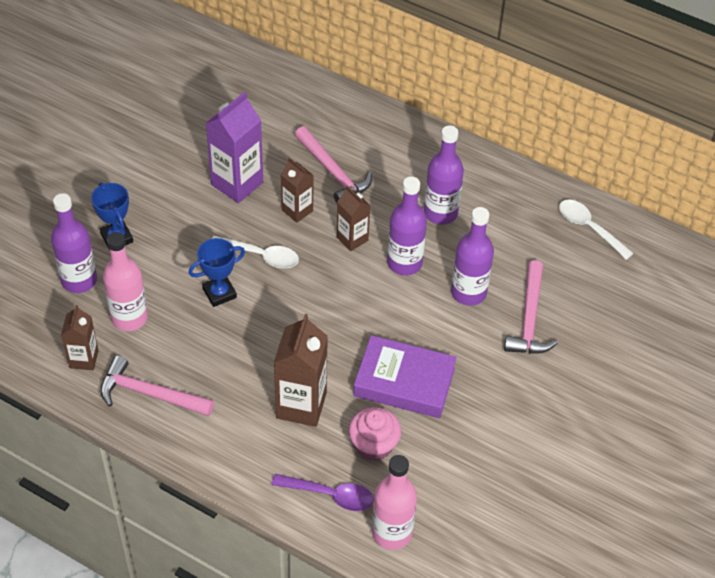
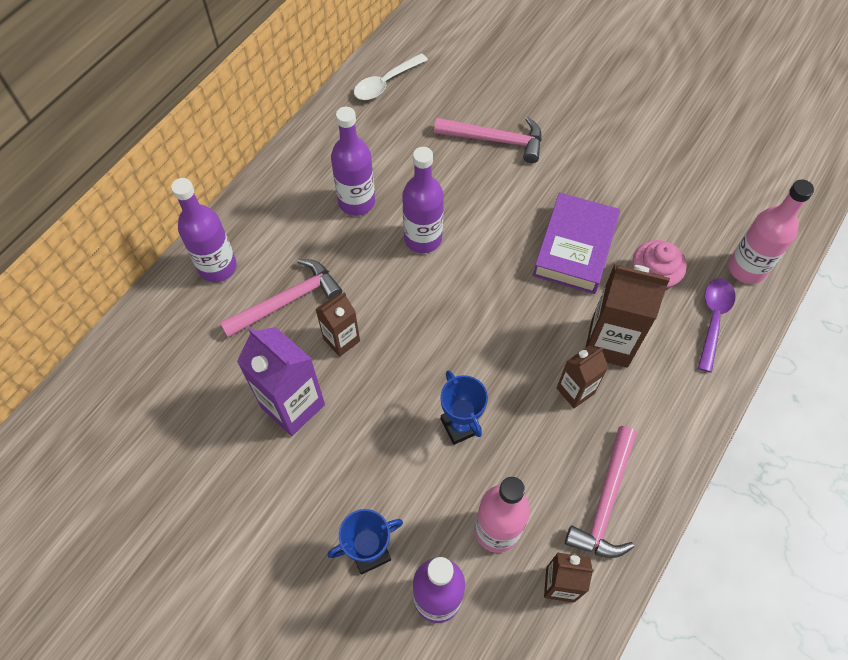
camera: 85 degrees left, 10 degrees up
(261, 256) = (407, 380): white spoon -> none
(352, 239) = (387, 286): brown carton -> brown carton (575, 391)
(468, 292) = (463, 186): purple bottle -> purple bottle (217, 267)

